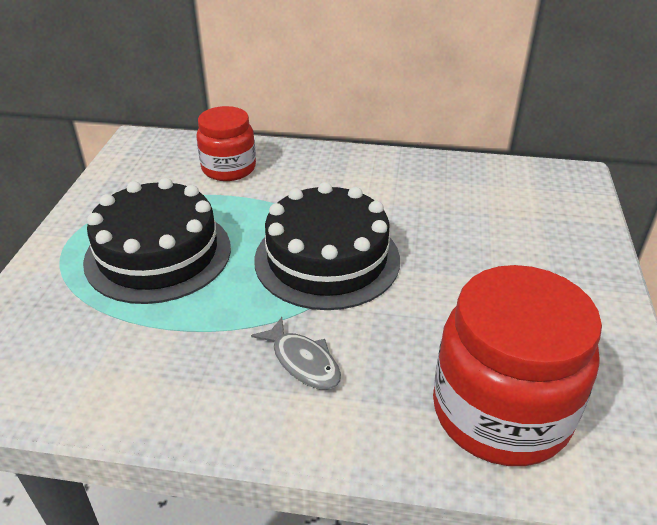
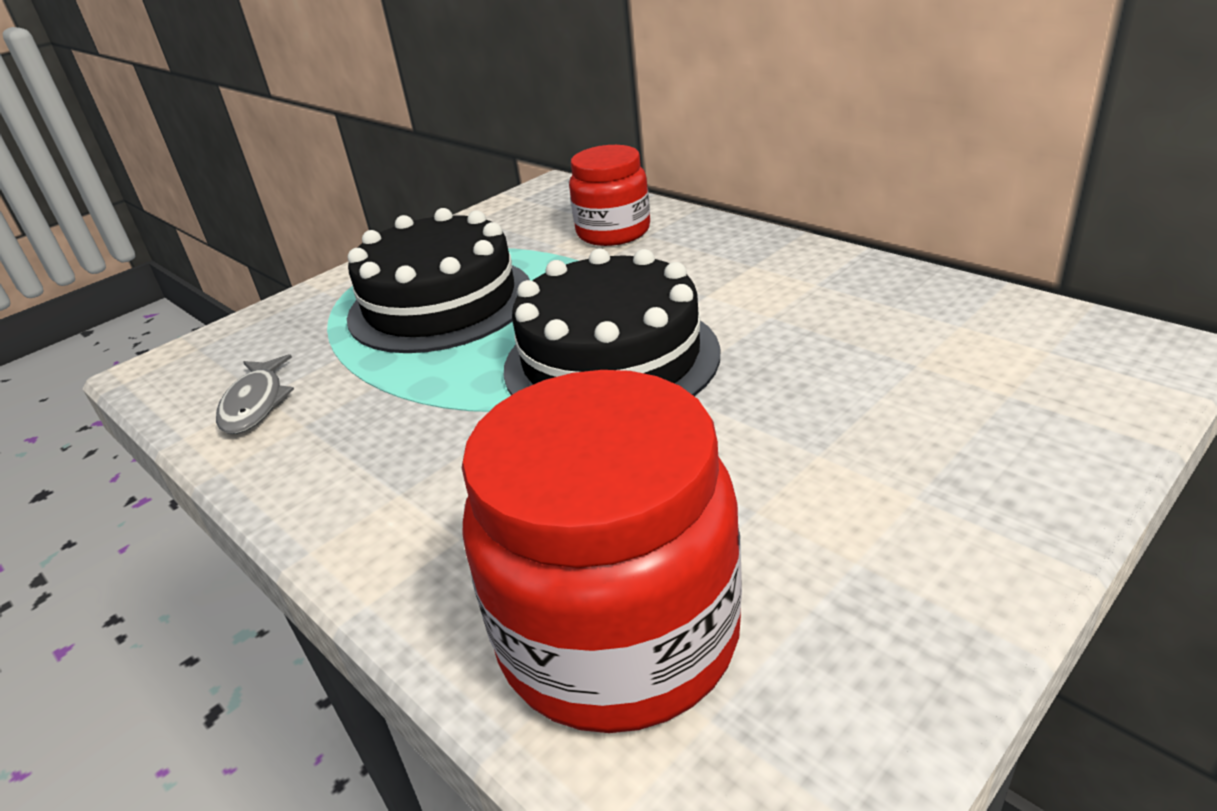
camera: 40 degrees right, 5 degrees down
(303, 361) = (450, 465): grey fish -> grey fish (255, 404)

